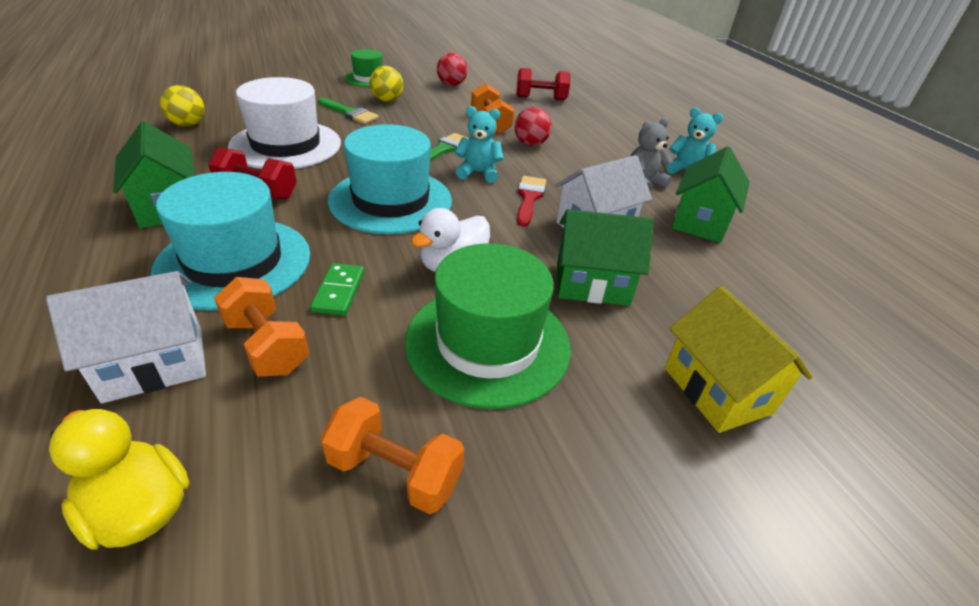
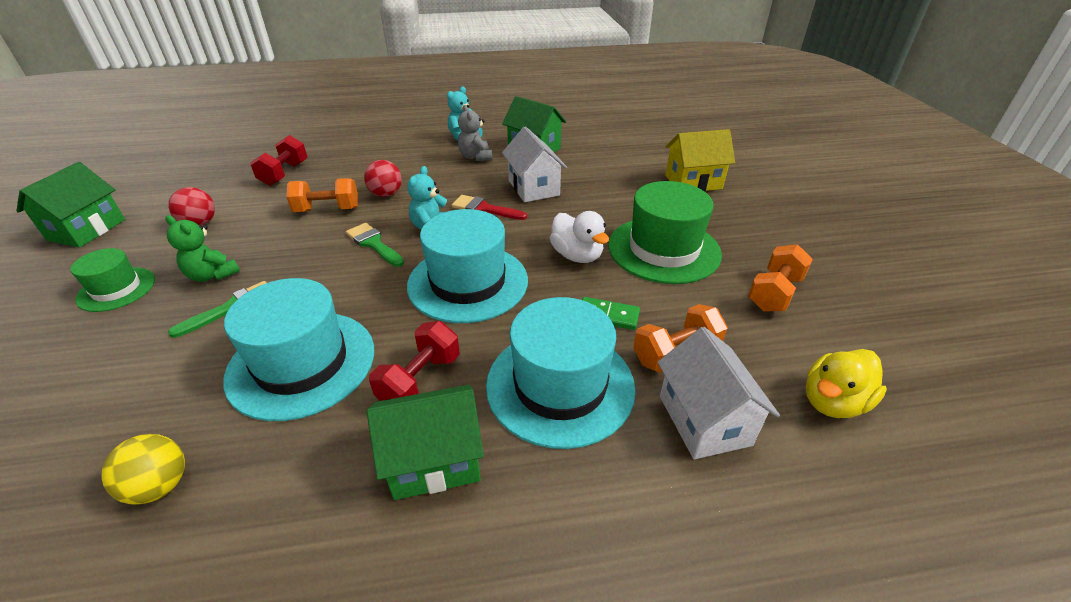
camera: 75 degrees left, 0 degrees up
(286, 145) = (302, 363): white hat -> turquoise hat
(387, 100) = (212, 275): yellow ball -> green teddy bear
(592, 284) = (601, 201): green house -> green house (87, 230)

